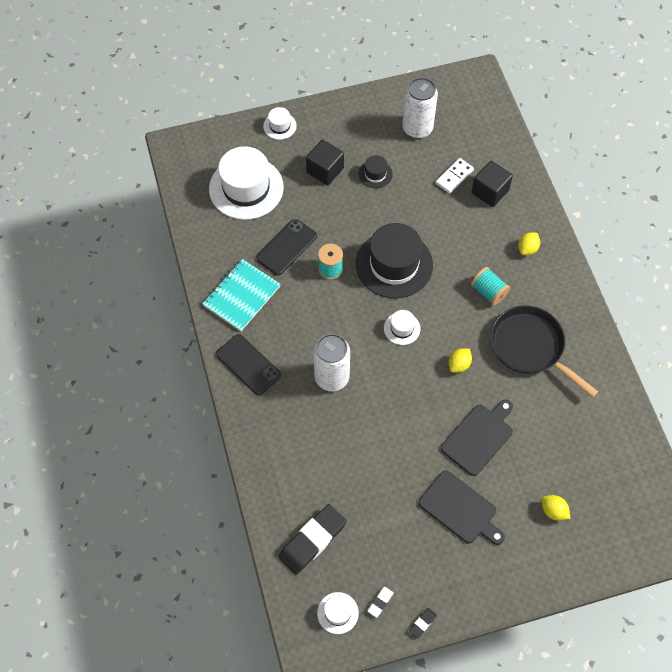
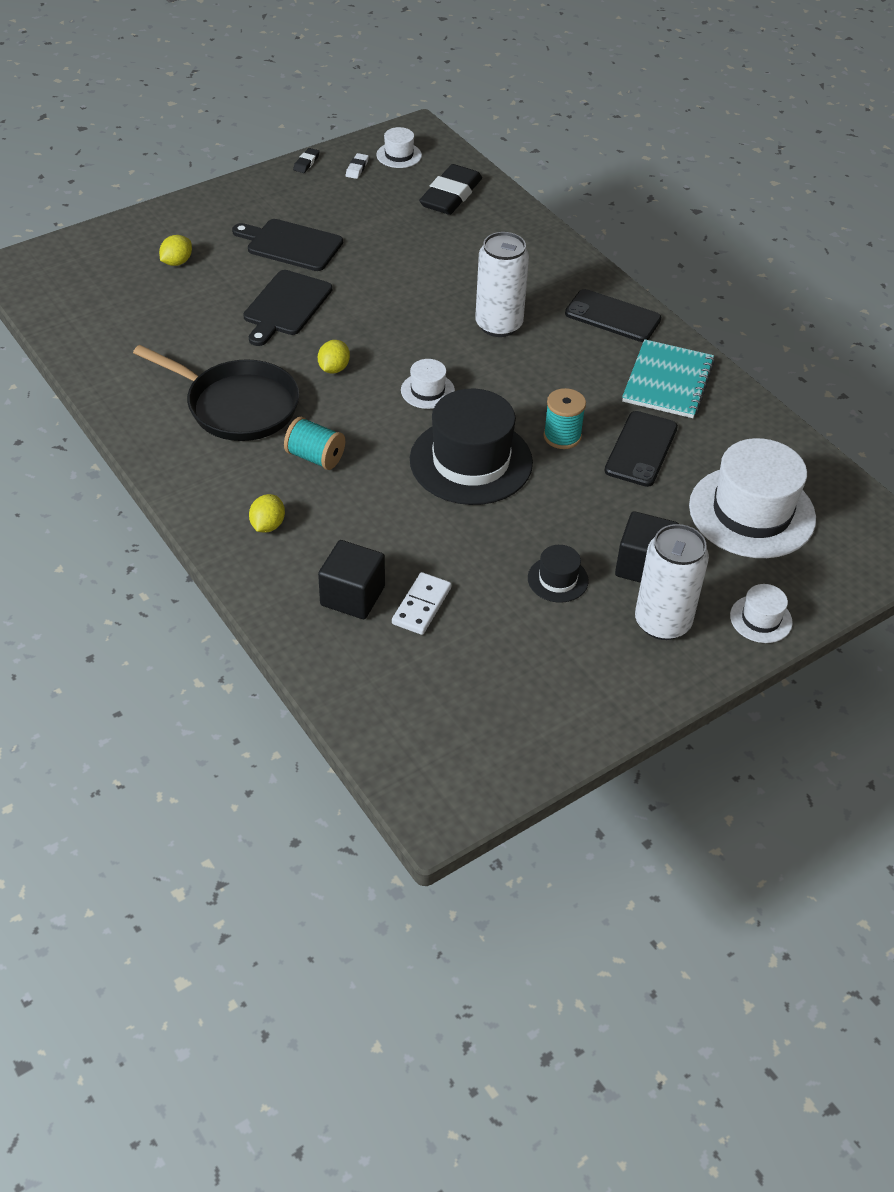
camera: 160 degrees right, 15 degrees down
(417, 128) = (518, 673): white can -> white can (662, 622)
(553, 511) = (177, 262): yellow lemon -> yellow lemon turned 75 degrees counterclockwise

